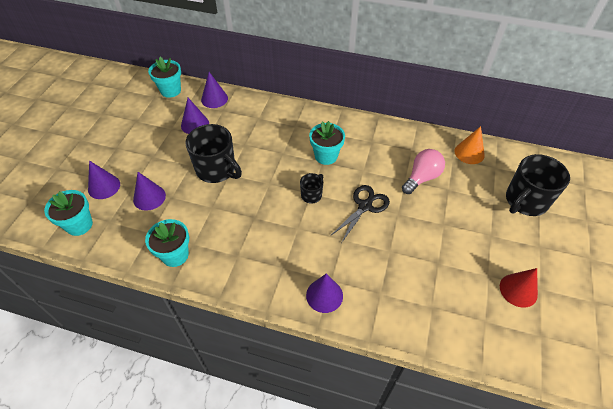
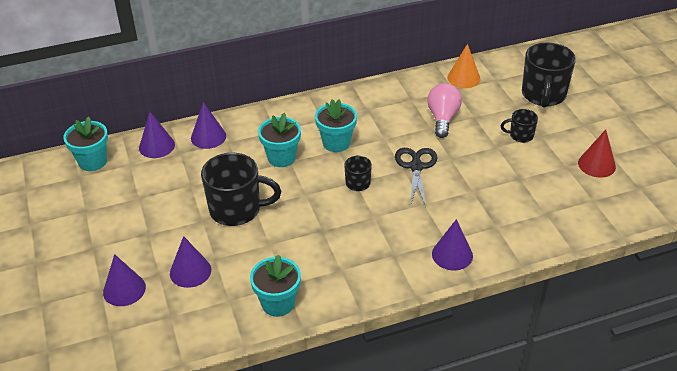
camera: 35 degrees left, 10 degrees down
(79, 225) = (139, 337): turquoise flower pot -> turquoise flower pot (281, 158)
(195, 124) = (162, 180): purple cone -> purple cone (208, 137)
(472, 226) = (520, 135): none -> black mug

